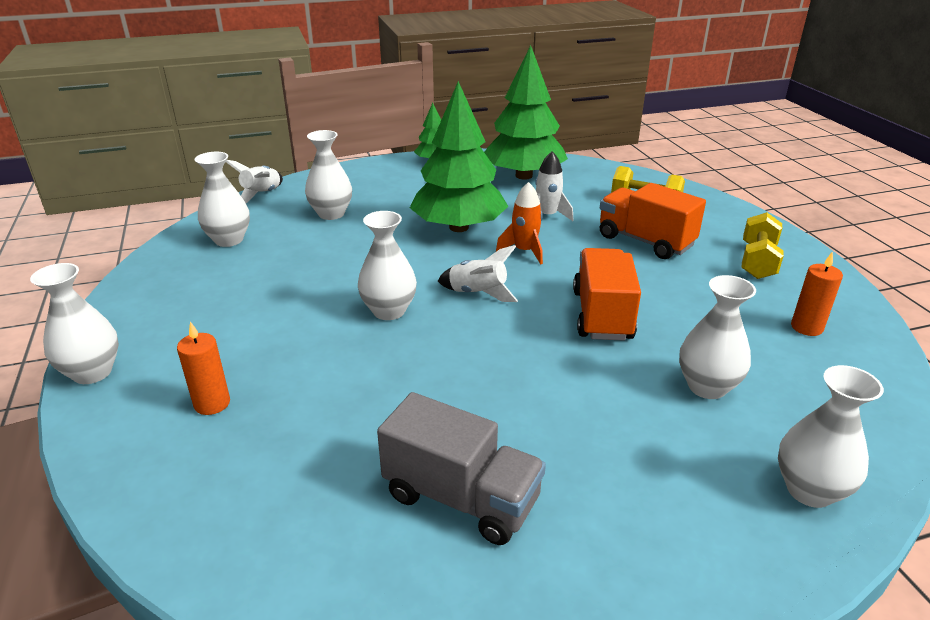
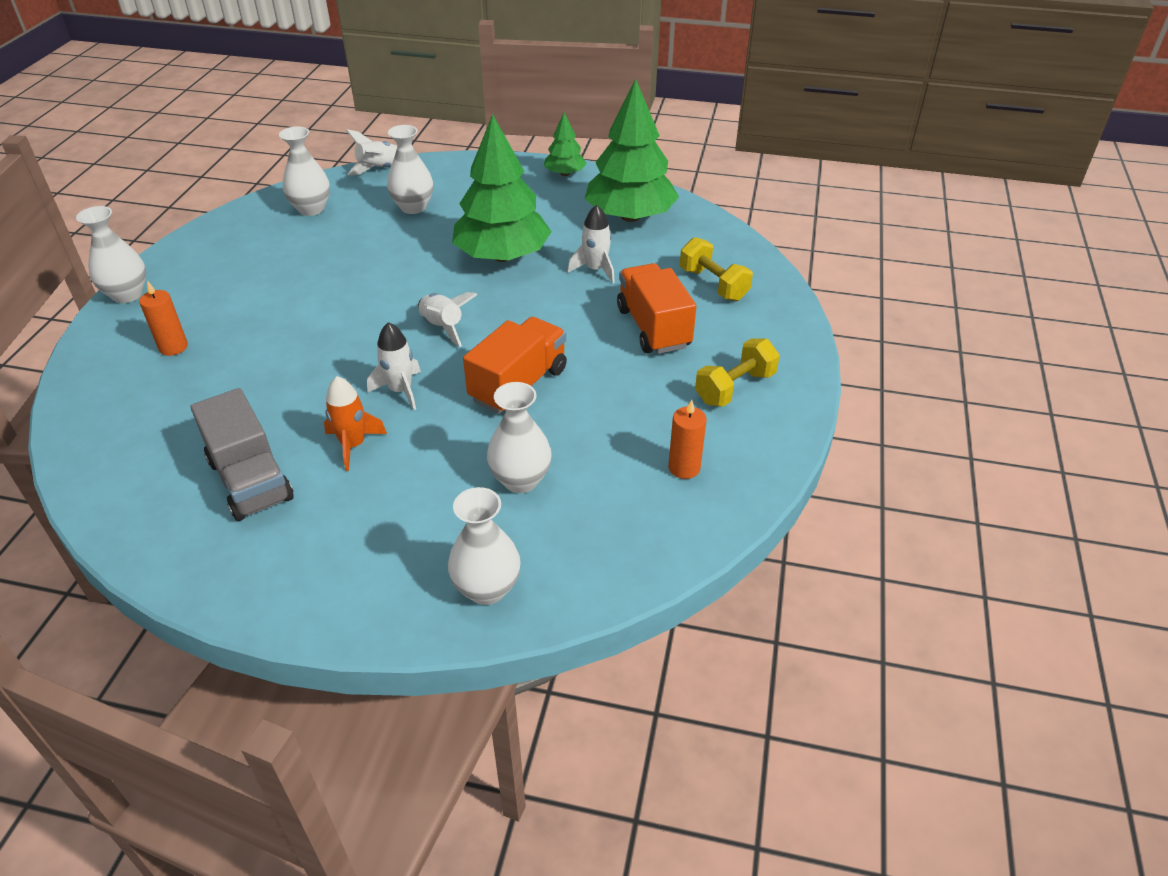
camera: 30 degrees right, 10 degrees up
(389, 311) = (359, 318): white vase -> none
(507, 356) = (400, 390): none -> white rocket
(524, 251) = (530, 300): orange rocket -> orange rocket (353, 445)

